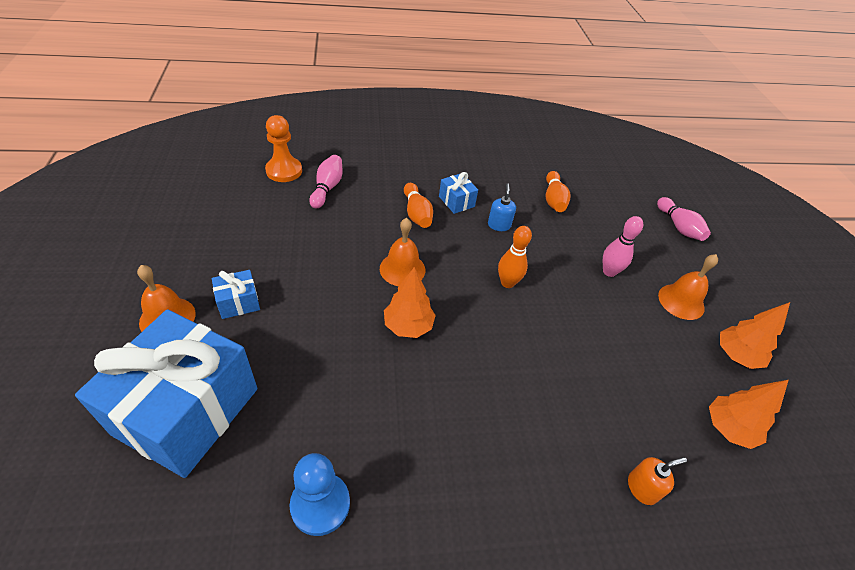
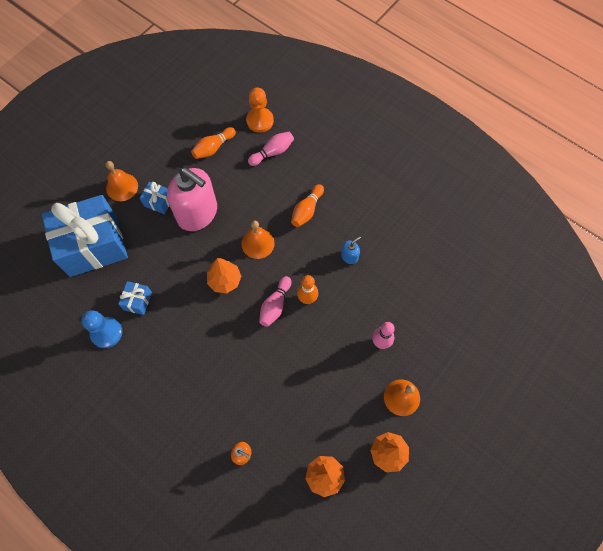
camera: 50 degrees right, 20 degrees up
(302, 284) = (197, 213): none -> pink soap dispenser
(456, 201) = (342, 219): blue gift -> blue gift (137, 301)
(553, 199) = (412, 265): orange bowling pin -> orange bowling pin (213, 148)
(679, 227) = (479, 353): pink bowling pin -> pink bowling pin (275, 305)

